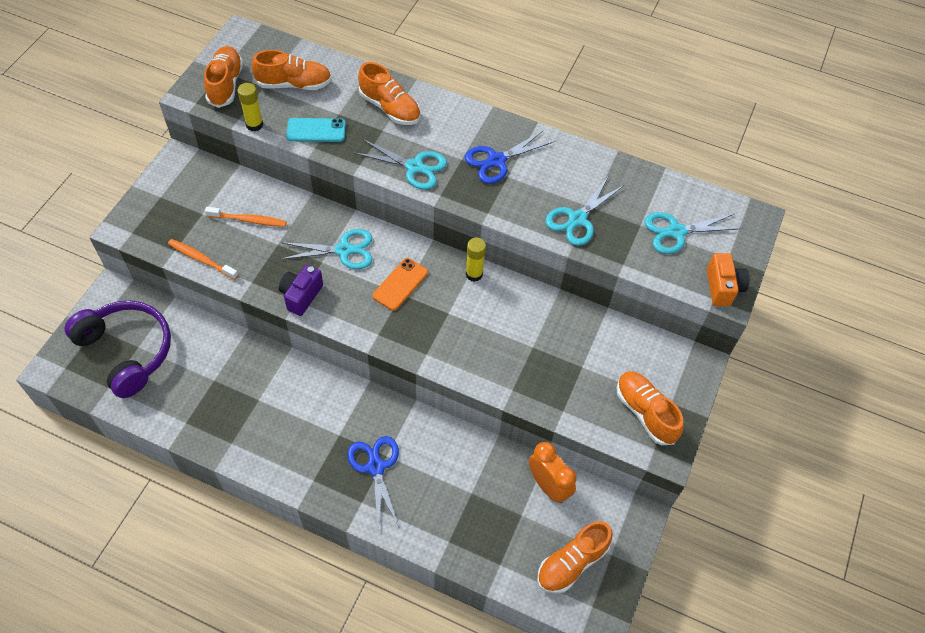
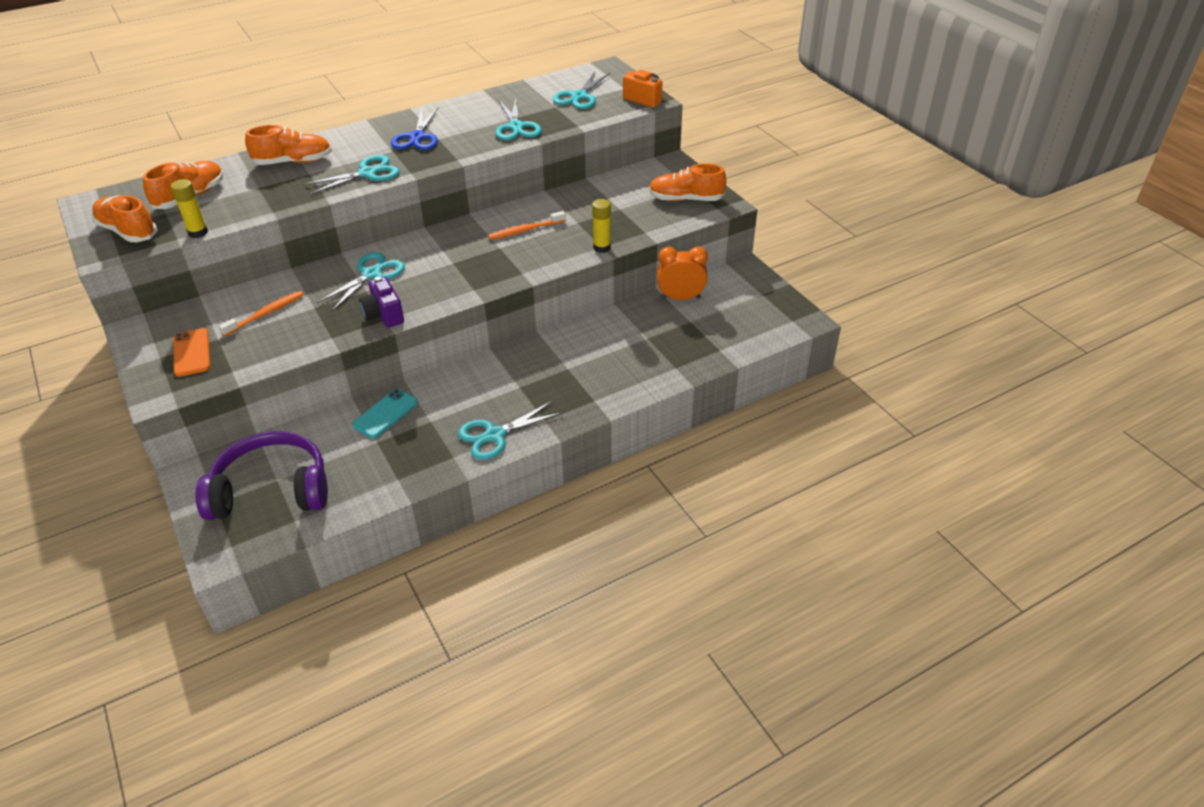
camera: 50 degrees left, 15 degrees down
(201, 259) = (266, 358): orange toothbrush -> orange toothbrush (525, 230)
(273, 455) = (495, 435): none -> turquoise scissors
(316, 130) = (257, 204): turquoise phone -> turquoise phone (385, 414)
(375, 467) = (571, 378): blue scissors -> none
(400, 284) = (443, 259): orange phone -> orange phone (192, 353)
(474, 274) = (481, 221): yellow glue stick -> yellow glue stick (602, 248)
(572, 563) = (751, 315): orange shoe -> none

